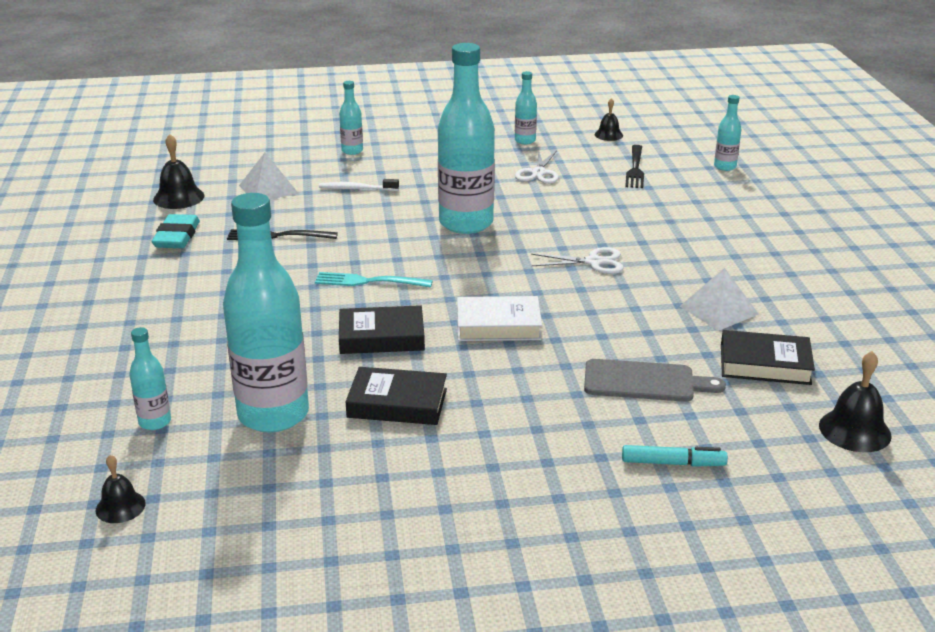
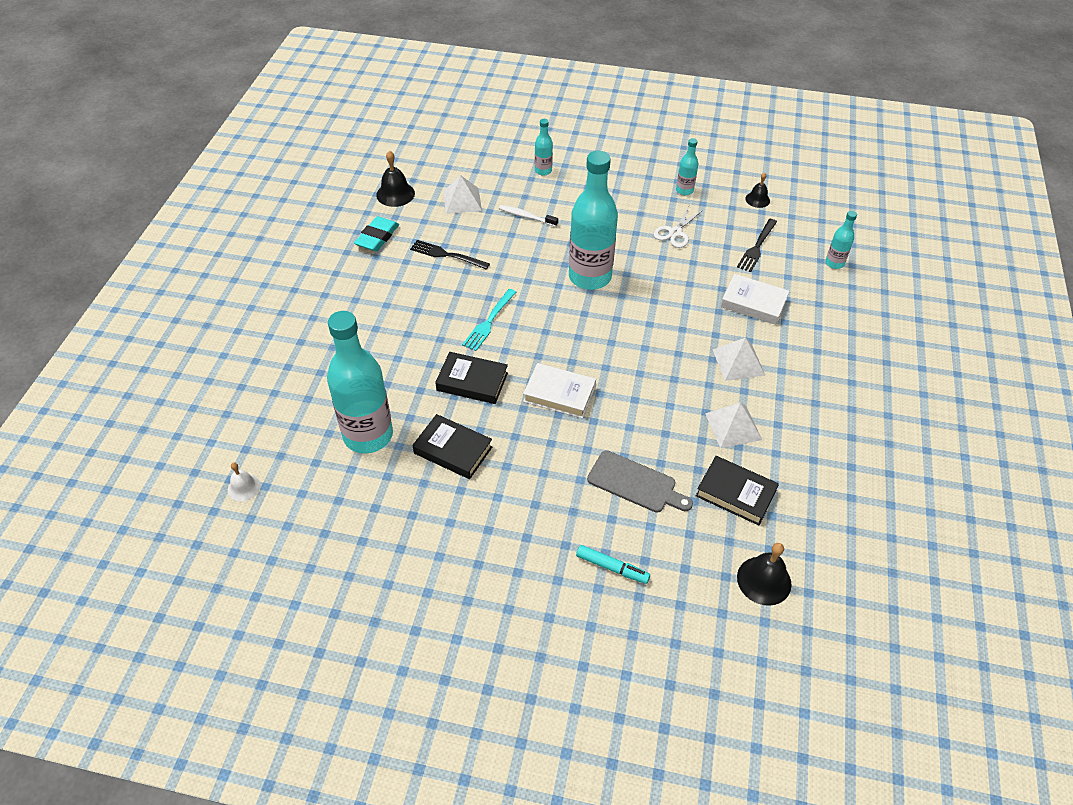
camera: 20 degrees right, 20 degrees up
(120, 506) = (244, 487): black bell -> white bell
(155, 422) = (292, 419): turquoise bottle -> none
(368, 281) = (489, 322): turquoise fork -> turquoise fork turned 90 degrees counterclockwise
(593, 262) = (665, 347): white scissors -> none
(664, 210) = (753, 303): none -> white book
(684, 258) = (738, 362): none -> white pyramid

